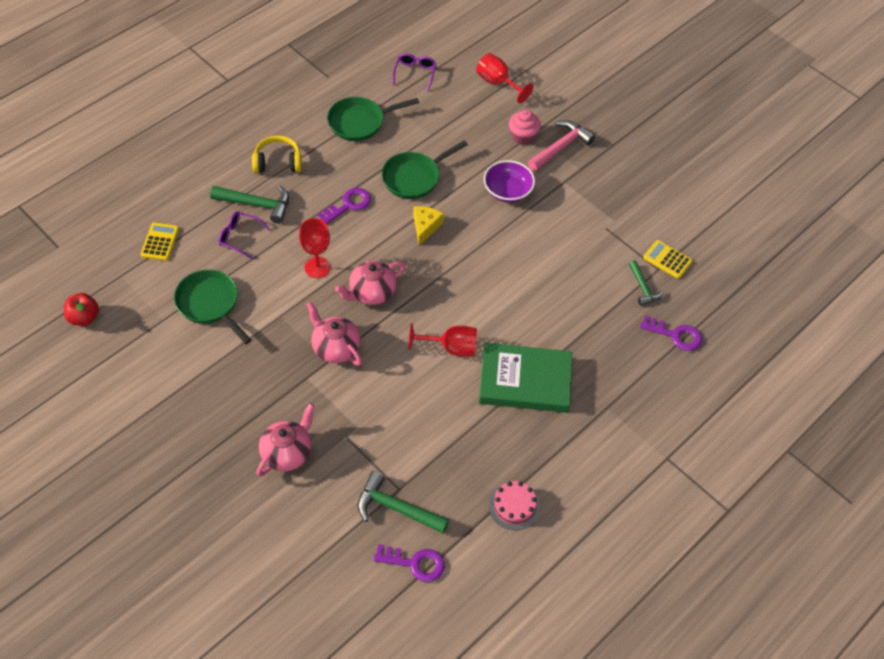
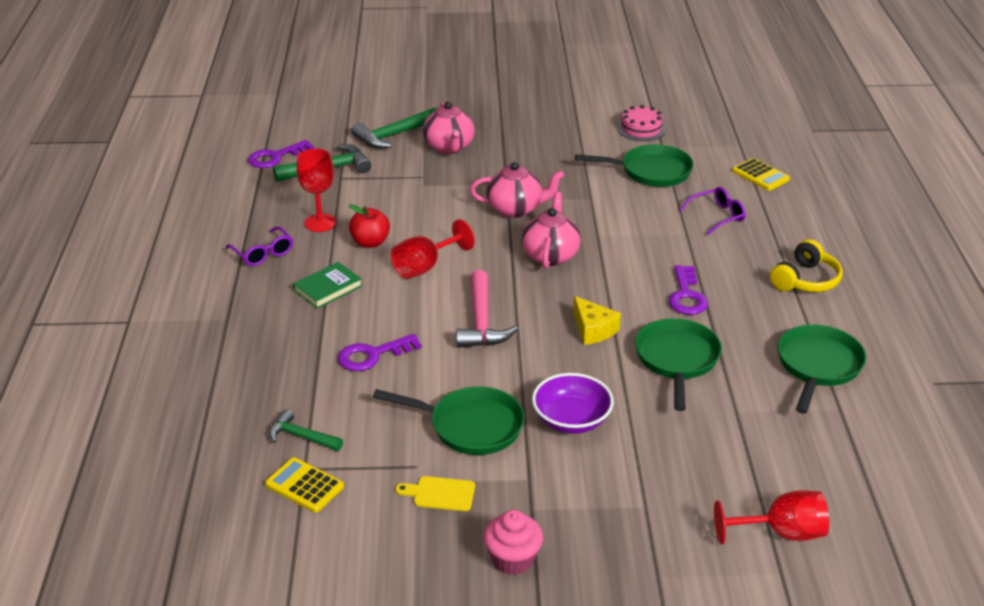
camera: 135 degrees right, 20 degrees down
(84, 318) = (710, 116): red apple -> red apple (370, 242)
(257, 204) = (752, 242): green hammer -> green hammer (393, 135)
(317, 267) = (623, 240): red goblet -> red goblet (320, 223)
(415, 74) = (875, 461): purple glasses -> purple glasses (263, 253)
(514, 506) = (237, 219): pink cake -> pink cake (641, 129)
(523, 136) = (649, 491): pink cupcake -> pink cupcake (513, 559)
(525, 381) = (328, 288): green book -> green book, size x0.51
(557, 226) = (470, 426): none -> green pan
(561, 147) = (590, 516): pink hammer -> pink hammer (481, 322)
(611, 206) = (440, 494): none -> yellow cutting board
(667, 259) = (304, 486): yellow calculator -> yellow calculator turned 135 degrees counterclockwise
(675, 335) = (216, 418): purple key -> purple key (372, 355)

